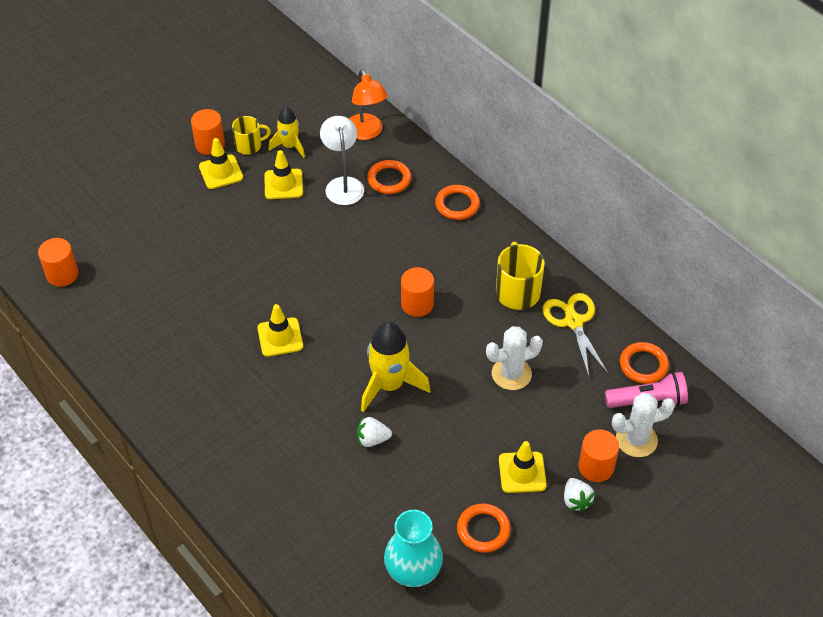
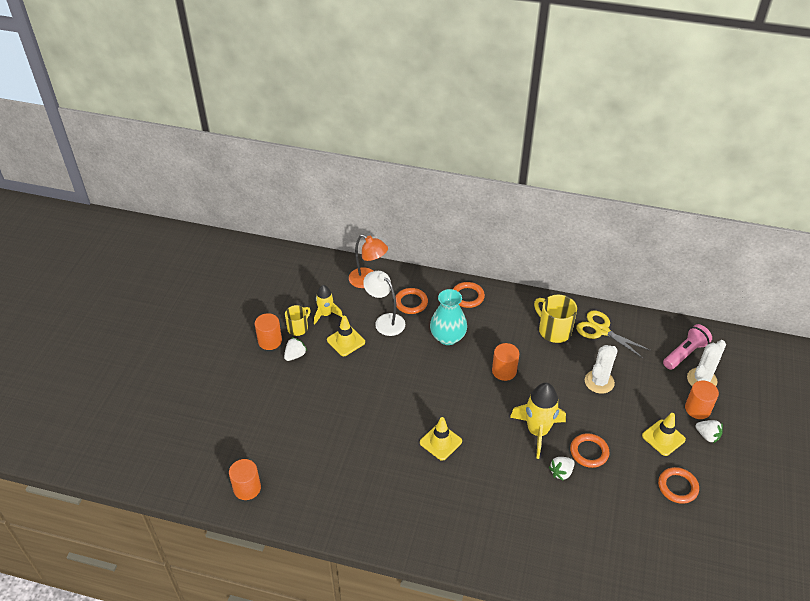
camera: 35 degrees left, 5 degrees down
(221, 172) = (295, 355): yellow traffic cone -> white strawberry
(413, 570) = (665, 539): turquoise vase -> turquoise vase (447, 337)
(643, 365) = (662, 334): orange ring -> orange ring (589, 452)

